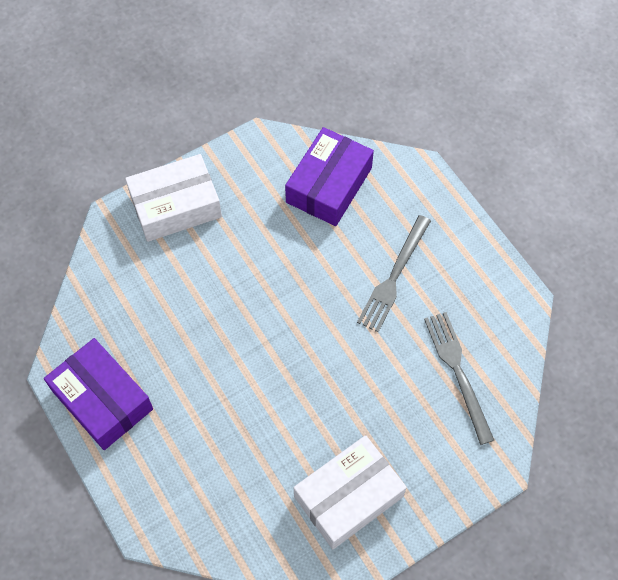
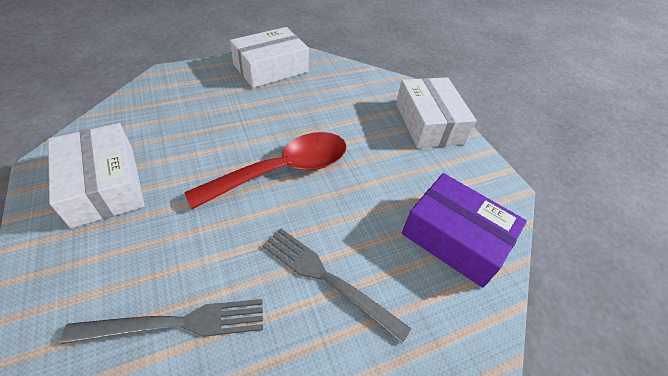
camera: 95 degrees right, 15 degrees down
(102, 400) = (270, 68): purple box -> white box
(286, 337) = (283, 170): none -> red spoon

